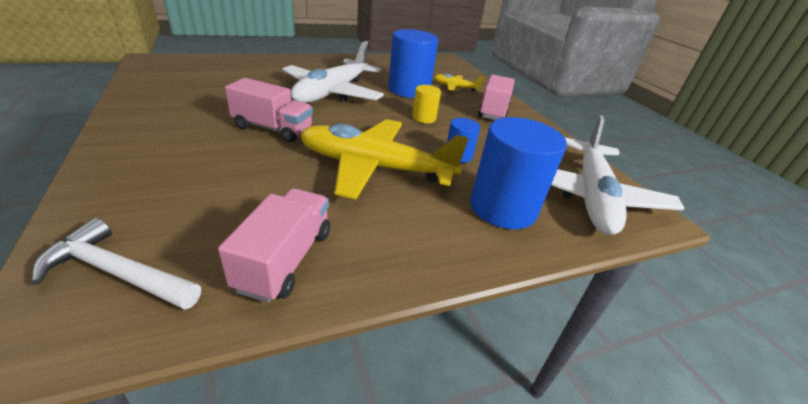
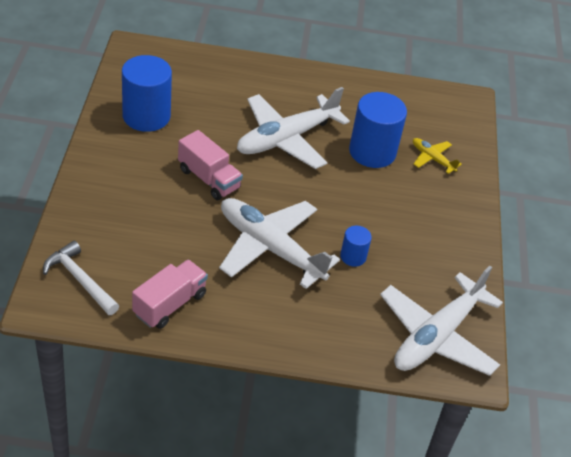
camera: 25 degrees right, 10 degrees up
(375, 167) = (270, 248): yellow plane -> white plane
(424, 118) = (356, 200): yellow cylinder -> none
(493, 111) = (443, 209): pink truck -> none
(503, 207) = (346, 319): blue cylinder -> blue cylinder (146, 116)

